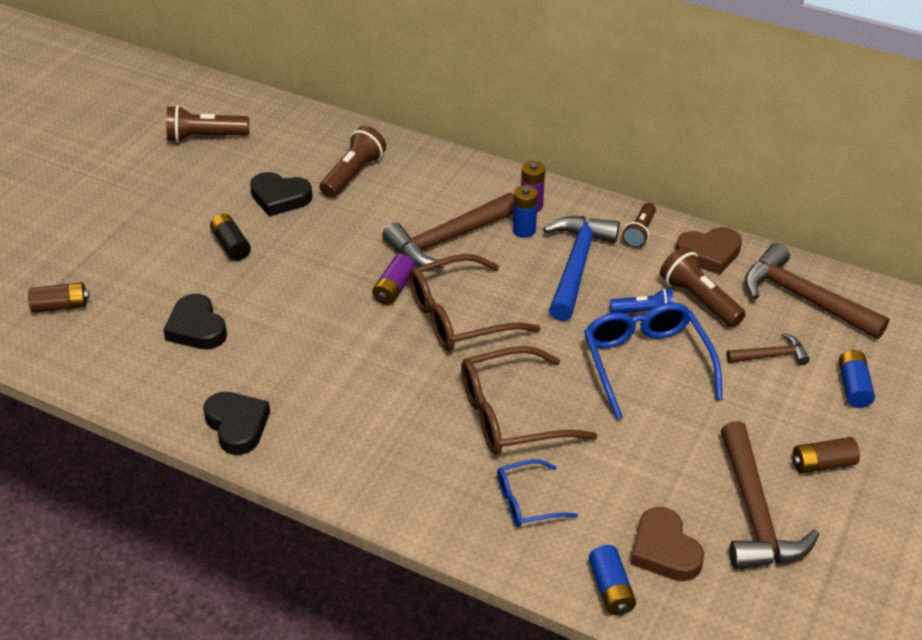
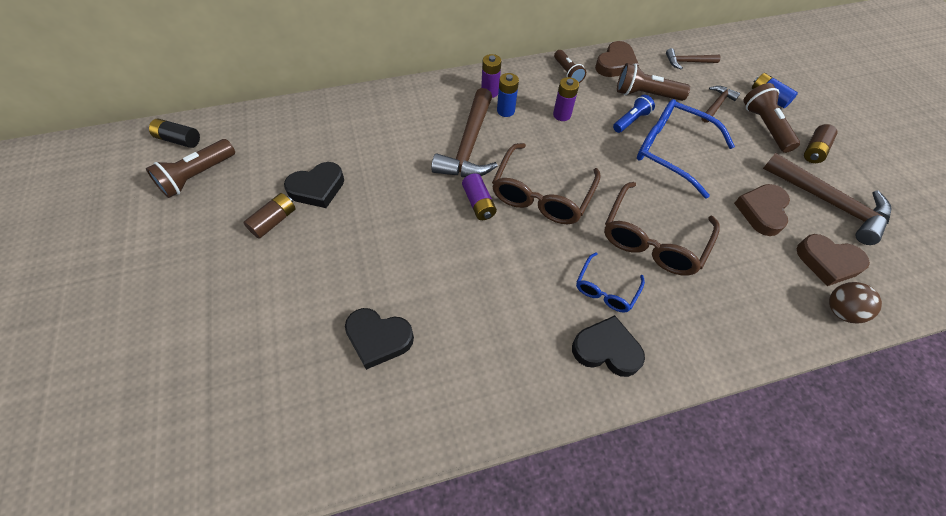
camera: 45 degrees left, 15 degrees up
(61, 306) = (235, 411): brown battery -> brown battery (274, 221)
(231, 245) = (324, 250): black battery -> black battery (179, 140)
(237, 425) = (506, 395): black heart -> black heart (606, 349)
(353, 174) = (350, 138): brown flashlight -> brown flashlight (765, 126)
(526, 501) = (734, 292): blue glasses -> blue glasses (605, 289)
(576, 265) = (562, 115): blue hammer -> purple battery
(611, 589) = (840, 311): blue battery -> brown ball
(662, 469) = (762, 211): none -> brown heart
(804, 299) = (688, 62): brown hammer -> brown hammer, size x0.51

